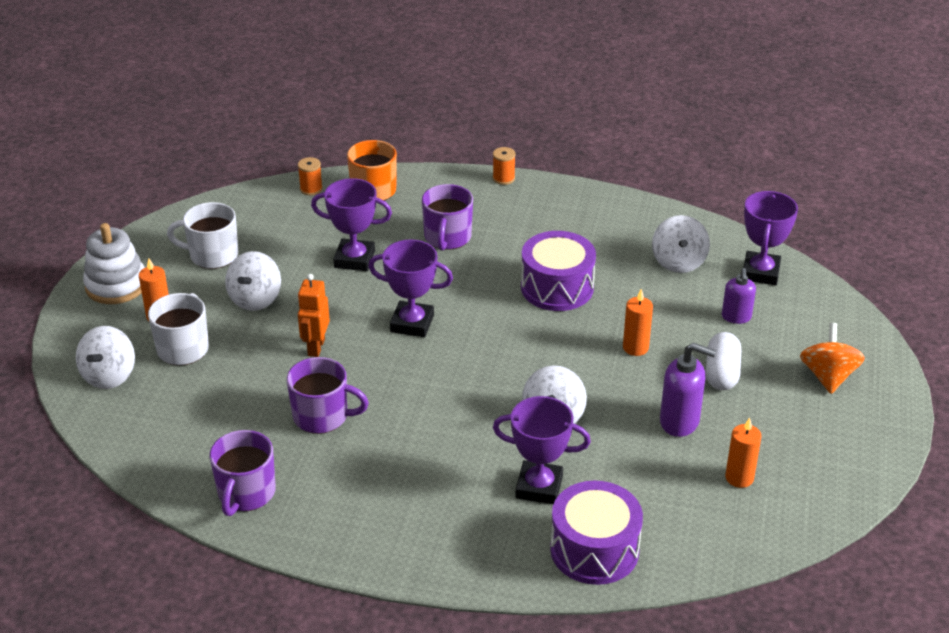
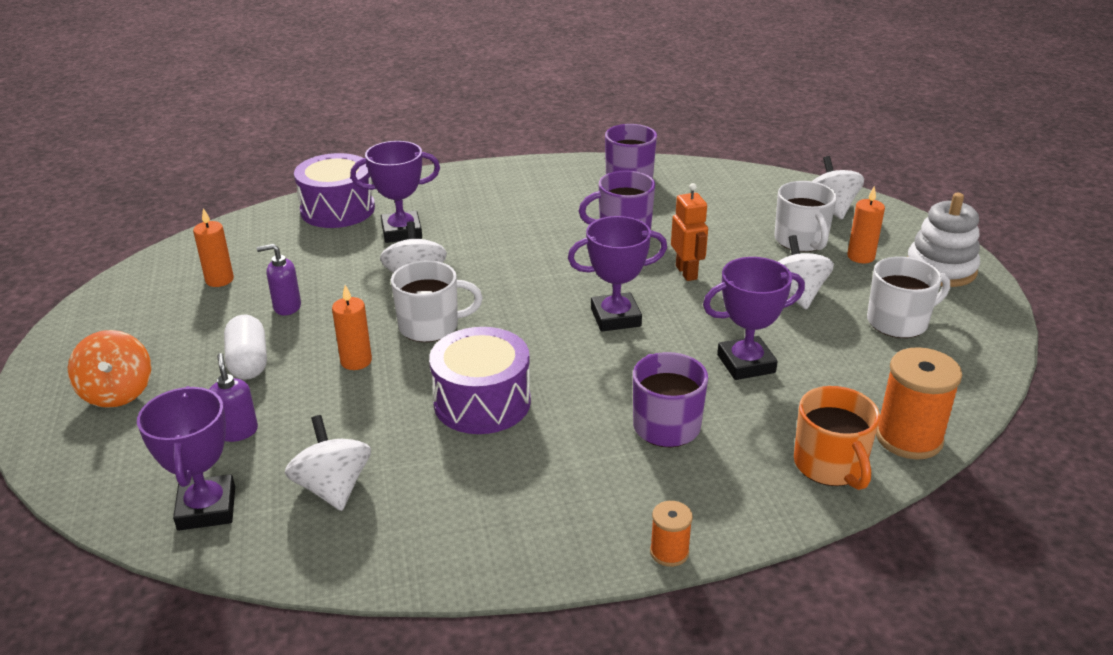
camera: 155 degrees right, 5 degrees down
(311, 189) = (908, 438): orange spool -> orange spool, size x1.90
(563, 361) = (431, 326): none -> white mug
(680, 422) = (287, 307): purple soap dispenser -> purple soap dispenser, size x0.66

